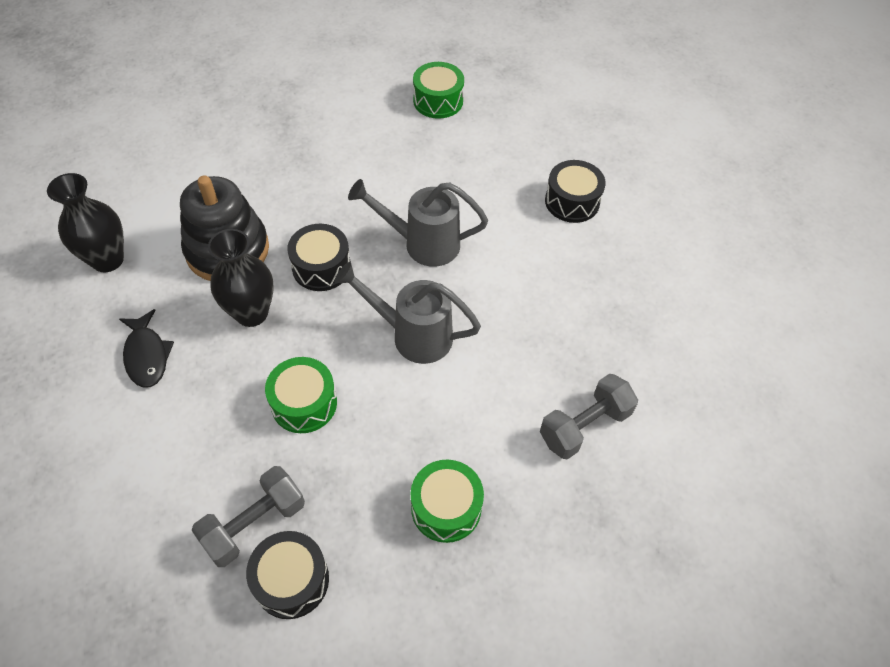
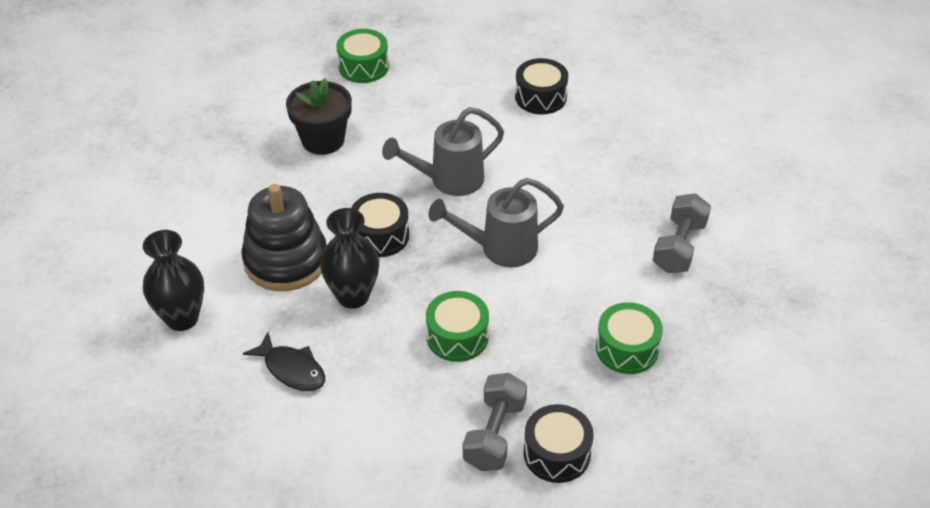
camera: 30 degrees left, 10 degrees down
(349, 153) = (323, 140): none -> black flower pot

